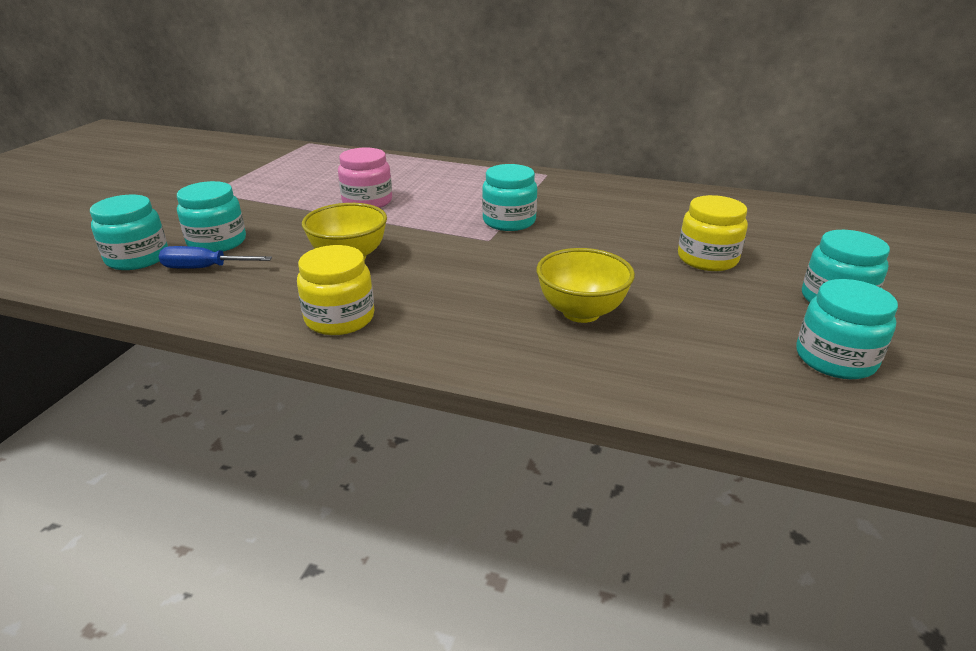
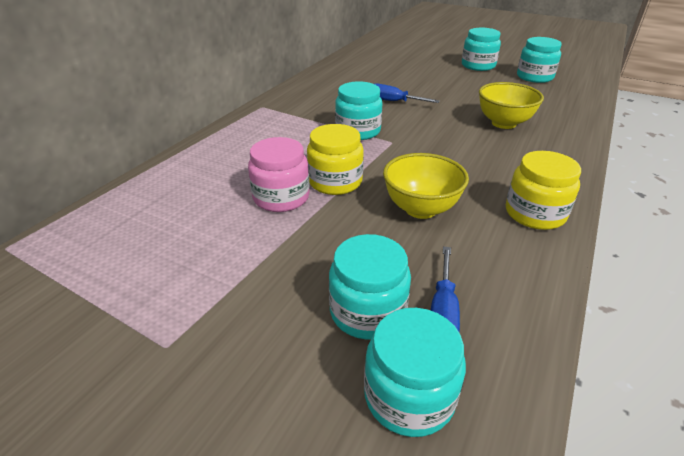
camera: 80 degrees left, 5 degrees up
(608, 236) = (394, 101): none -> blue screwdriver
(707, 259) = (431, 82): yellow jar -> yellow jar (335, 182)

